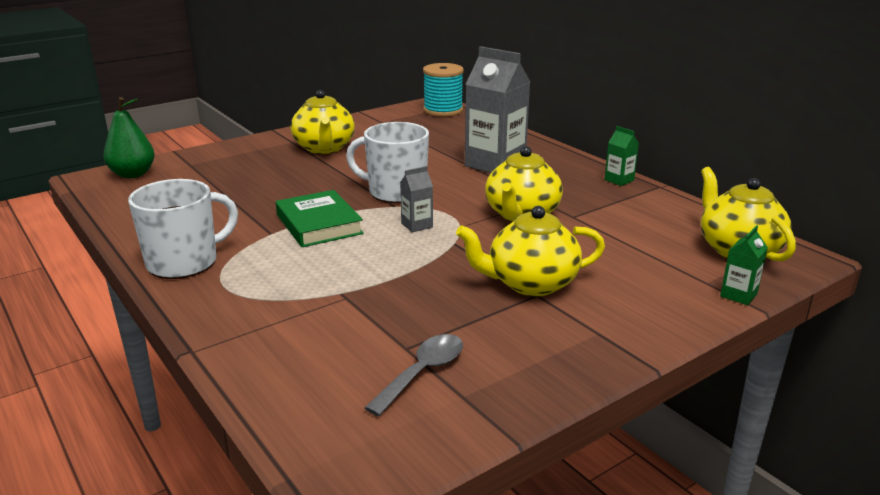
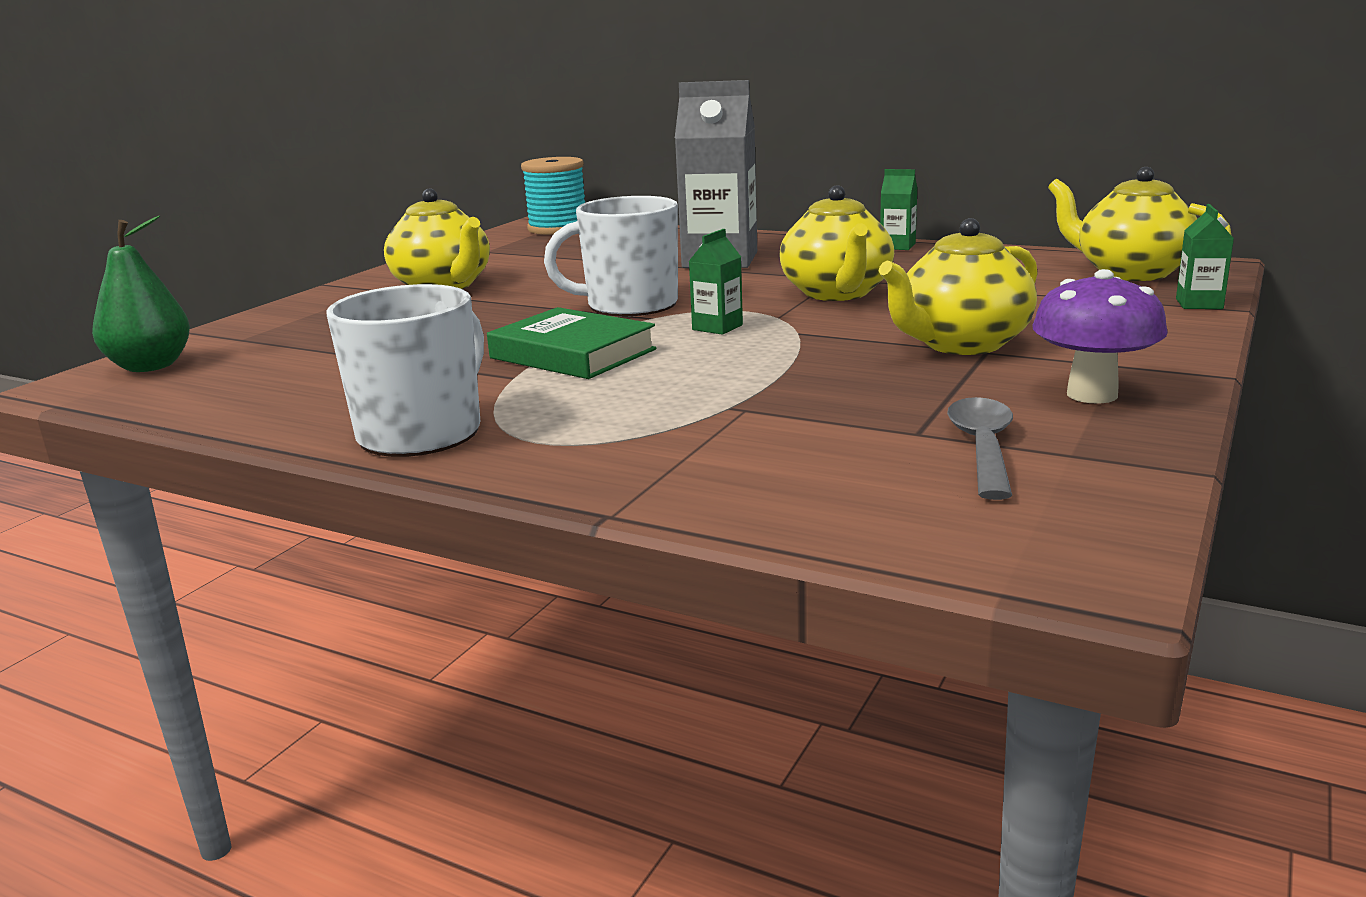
camera: 25 degrees left, 5 degrees down
(417, 225) = (717, 327): grey carton -> green carton
(544, 353) = (1092, 395): none -> purple mushroom

